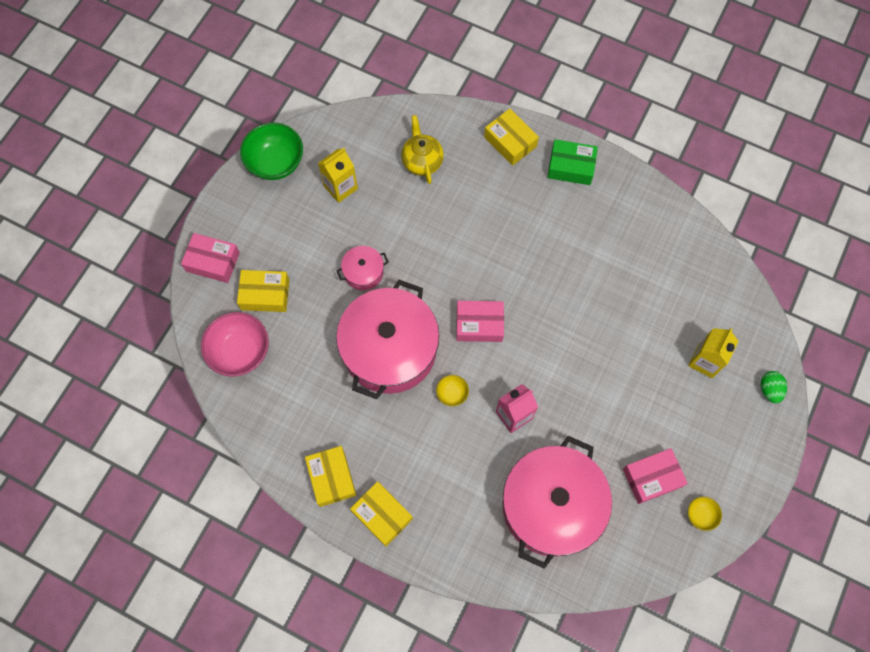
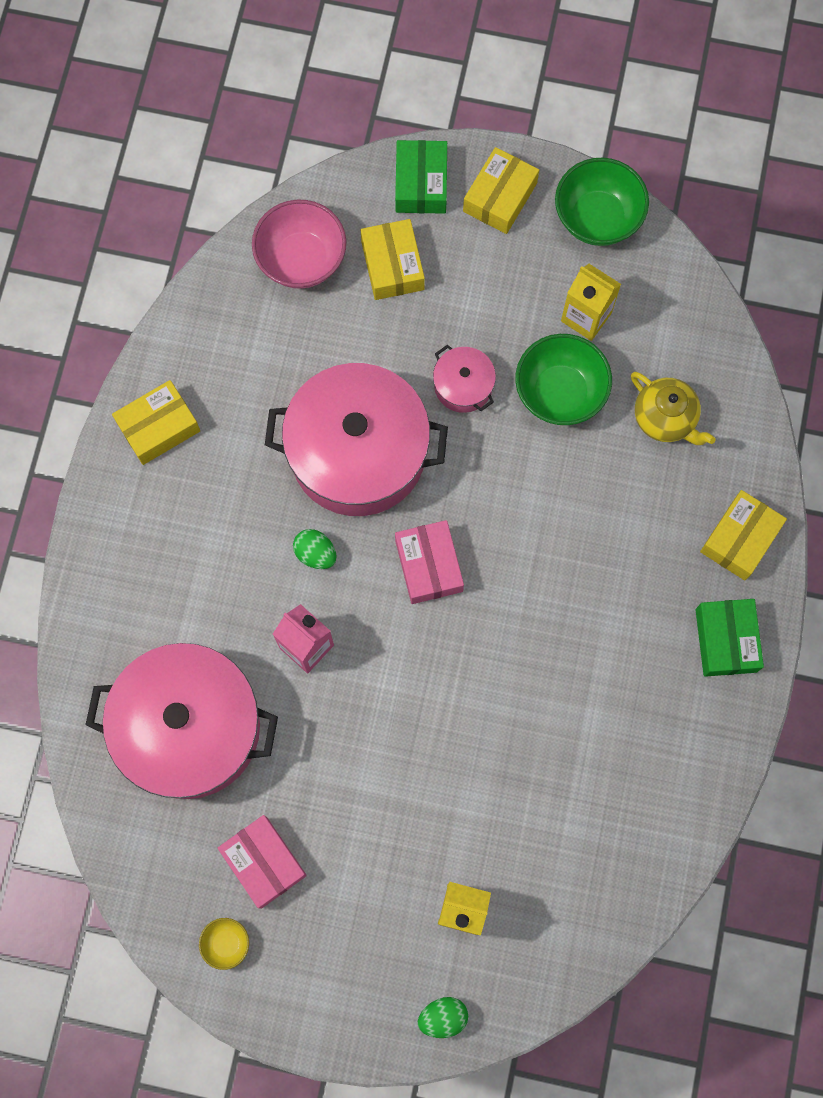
camera: 75 degrees right, 5 degrees up
(213, 262) = (421, 183): pink box -> green box
(382, 515) = (124, 505): yellow box -> yellow box (500, 197)
(386, 216) = (560, 392): none -> green bowl
(422, 161) = (665, 419): yellow teapot -> yellow teapot turned 75 degrees clockwise
(452, 394) = (315, 553): yellow bowl -> green egg

